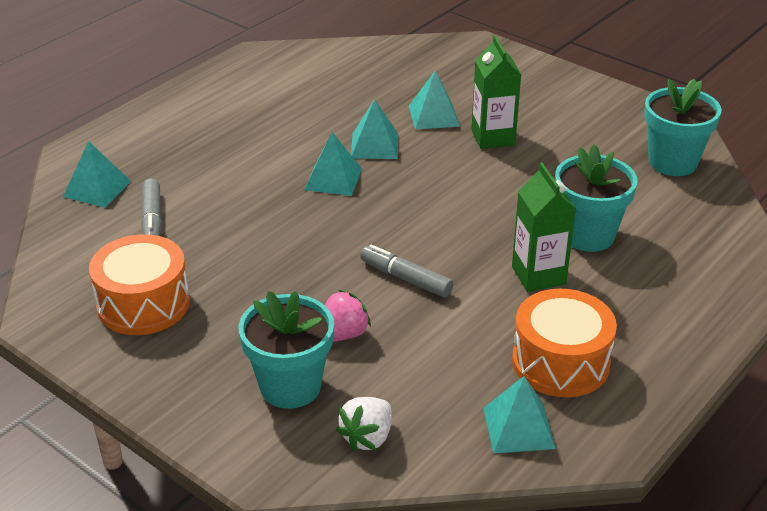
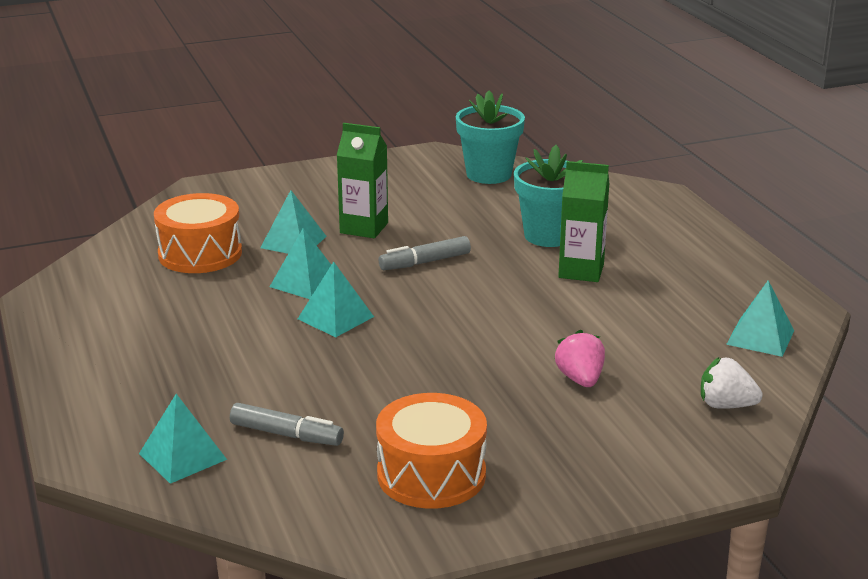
camera: 60 degrees left, 10 degrees down
(290, 386) = (630, 424): turquoise flower pot -> none
(367, 437) = (726, 405): white strawberry -> white strawberry turned 135 degrees clockwise
(406, 278) = (528, 327): grey marker -> grey marker (425, 262)
(560, 362) = (697, 297): orange drum -> orange drum (200, 254)

